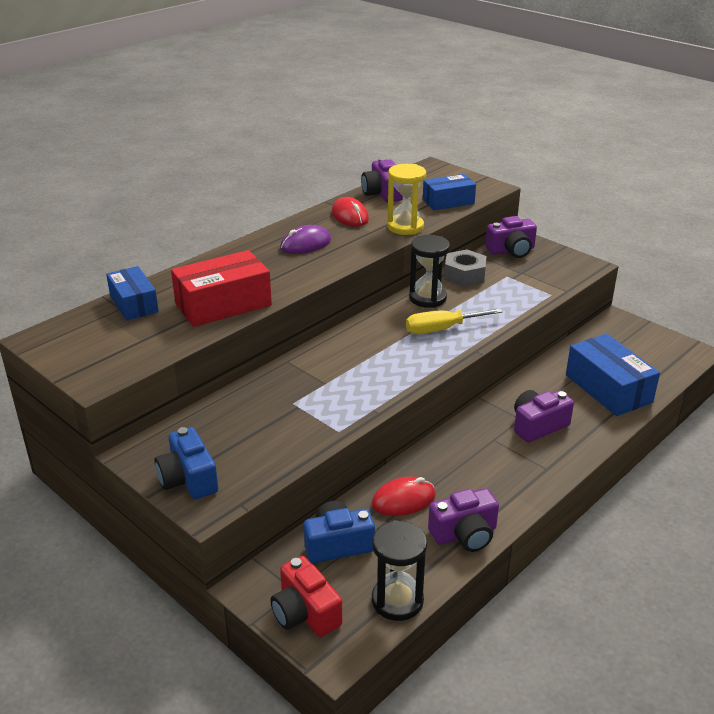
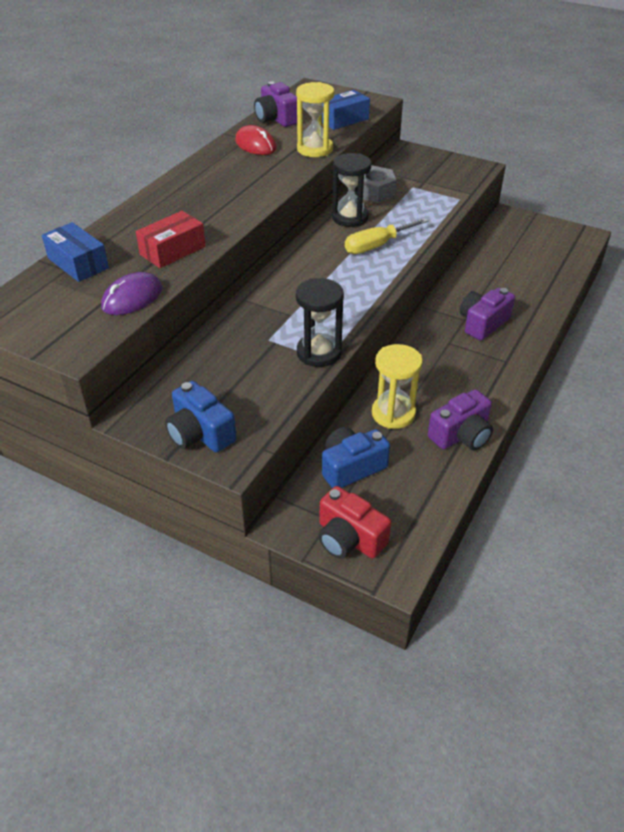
camera: 15 degrees left, 10 degrees up
(223, 304) = (172, 250): red box -> red box, size x0.66
(305, 244) = (226, 178): purple mouse -> purple mouse (132, 298)
(397, 600) = (428, 509): black hourglass -> black hourglass (319, 352)
(403, 500) = (393, 414): red mouse -> yellow hourglass
(511, 250) = (406, 162): purple camera -> none
(608, 388) = (528, 279): blue box -> none

